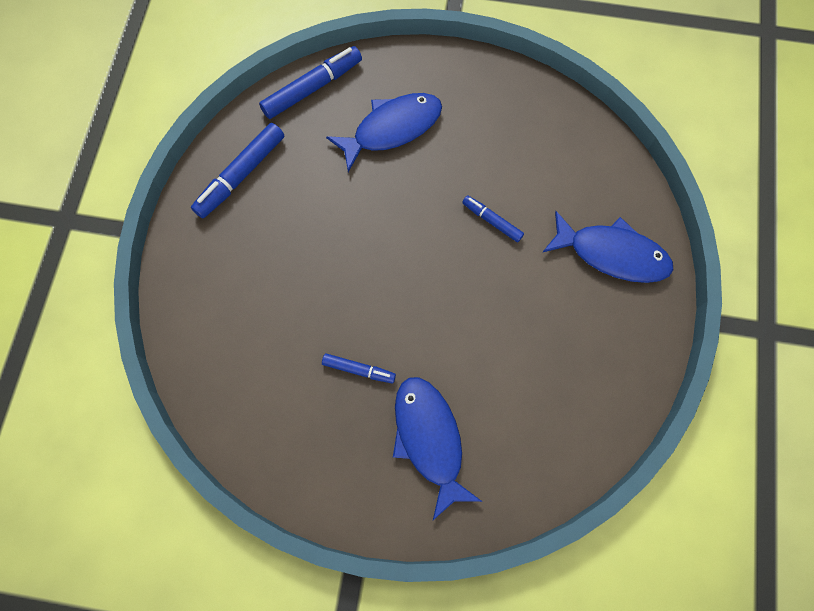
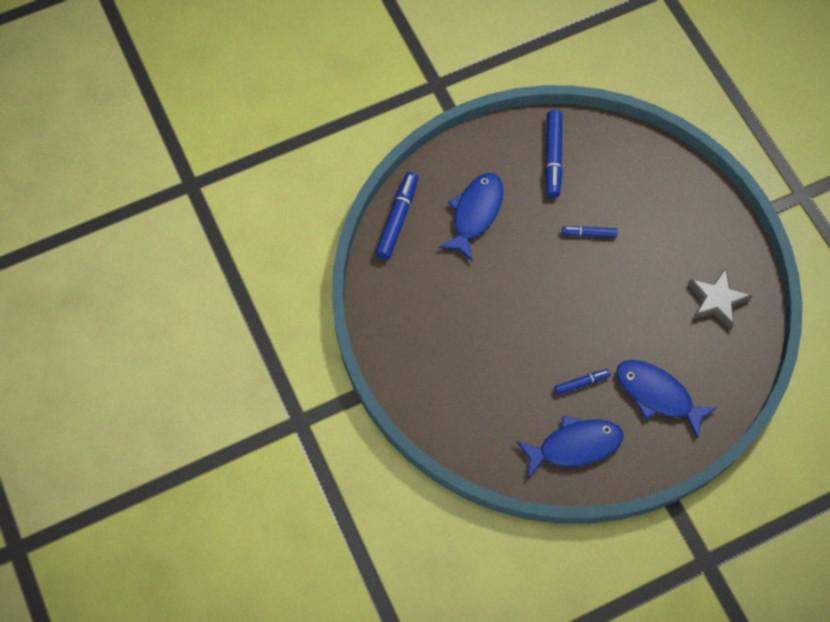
camera: 35 degrees left, 5 degrees down
(241, 175) = (399, 310): blue marker -> blue marker (553, 157)
(576, 381) = (716, 300): none -> grey star
(612, 254) = (678, 206): blue fish -> blue fish (574, 446)

